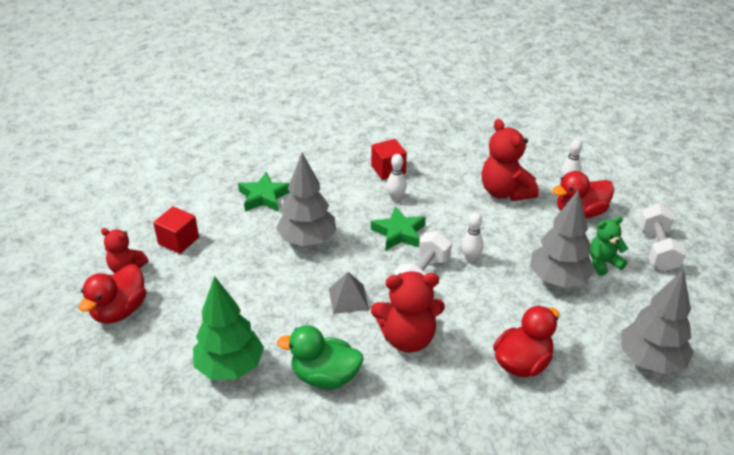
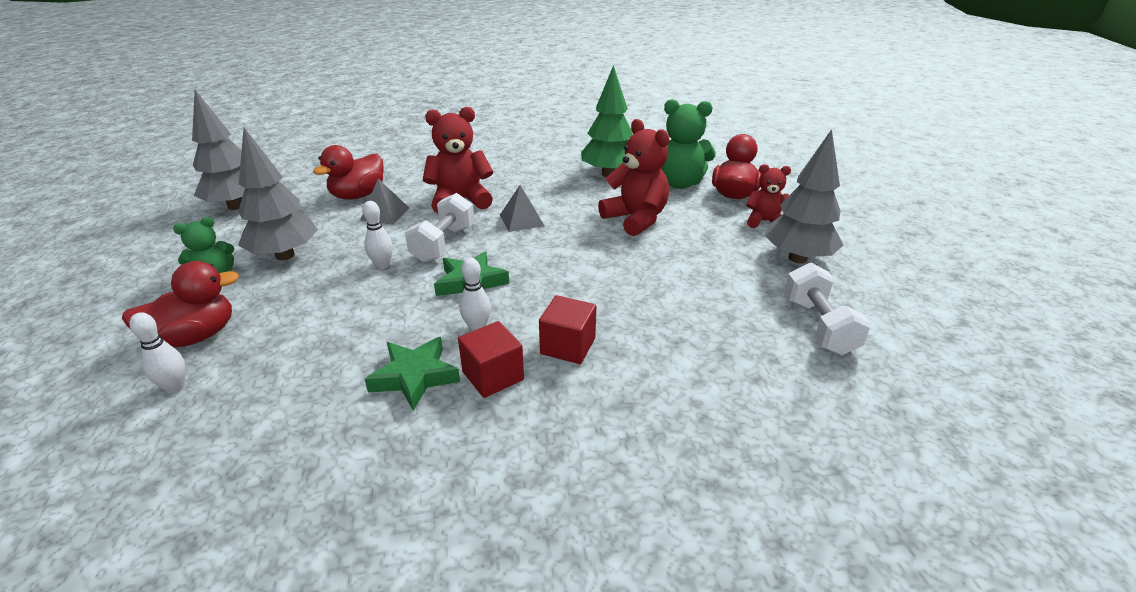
camera: 170 degrees right, 5 degrees down
(162, 338) = (679, 183): none -> green teddy bear
(178, 241) = (736, 249): red cube -> red cube (568, 346)
(264, 197) = (671, 308): green star -> green star (415, 376)
(307, 240) = (585, 263): grey tree -> grey tree (797, 258)
(325, 377) = (529, 176): green duck -> none
(484, 326) = (385, 214): none -> grey pyramid
(505, 192) = (298, 357): red teddy bear -> red teddy bear (636, 219)
(657, 249) = (125, 298): white dumbbell -> white dumbbell (818, 326)

